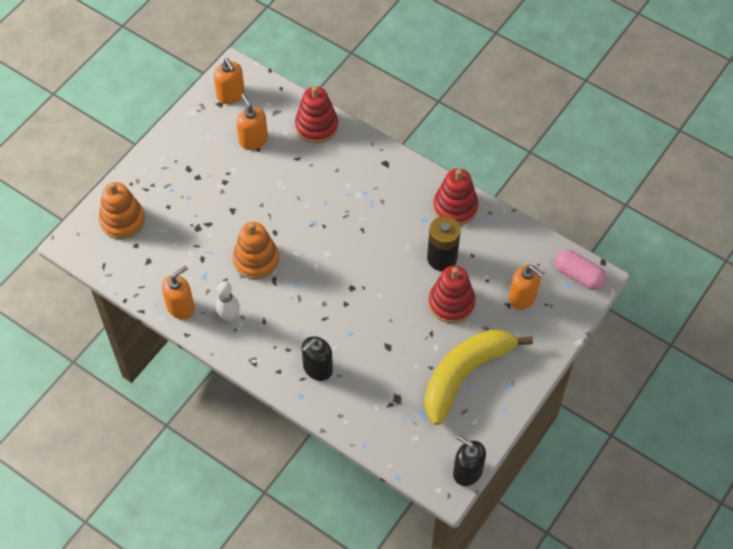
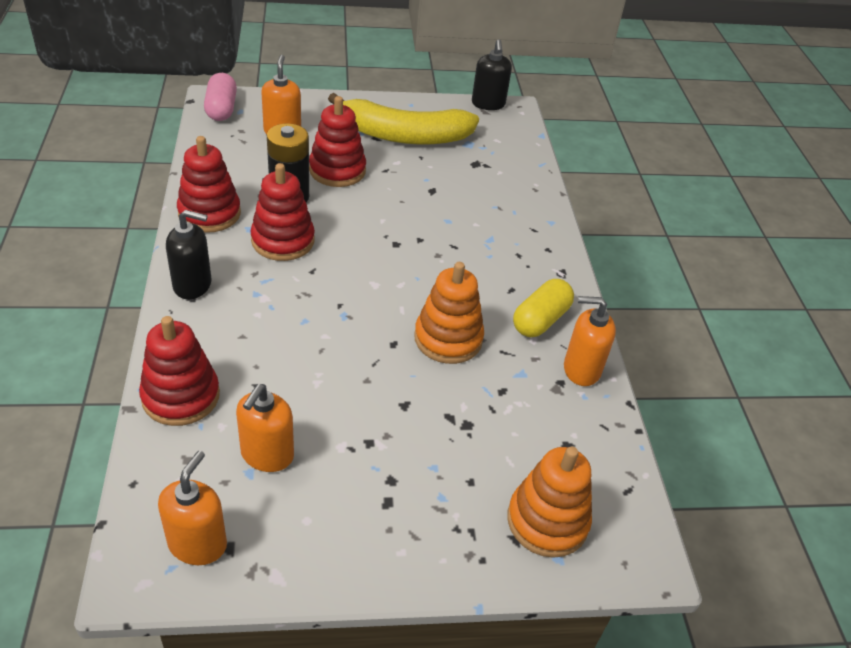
camera: 135 degrees left, 15 degrees down
(229, 316) = (540, 320): white bowling pin -> yellow capsule
(317, 368) = (511, 224): black soap dispenser -> black soap dispenser (193, 285)
(400, 230) = (283, 240): none -> red stacking toy

